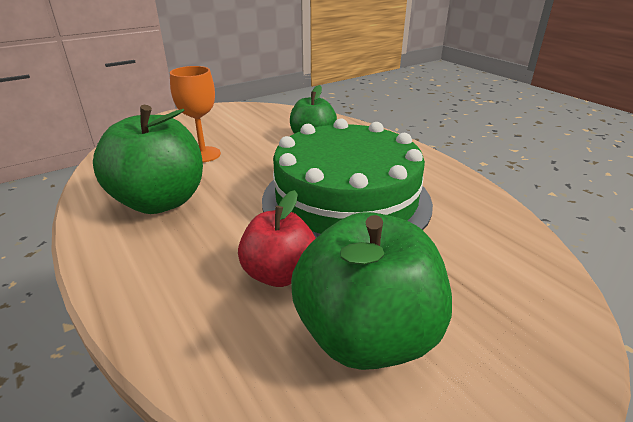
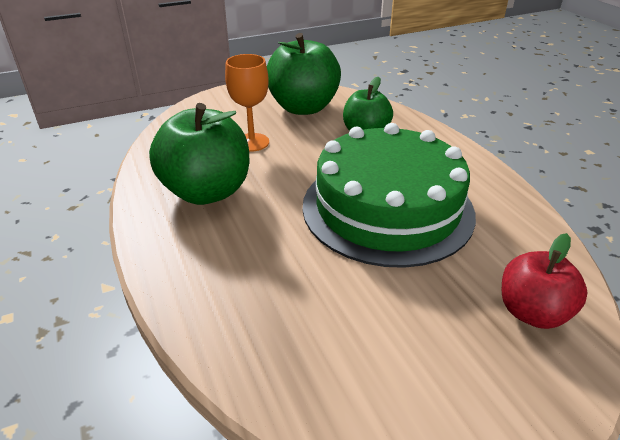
camera: 10 degrees right, 5 degrees up
(279, 274) = (309, 279): red apple -> red apple (532, 312)
(367, 335) = (379, 348): green apple -> green apple (303, 107)

